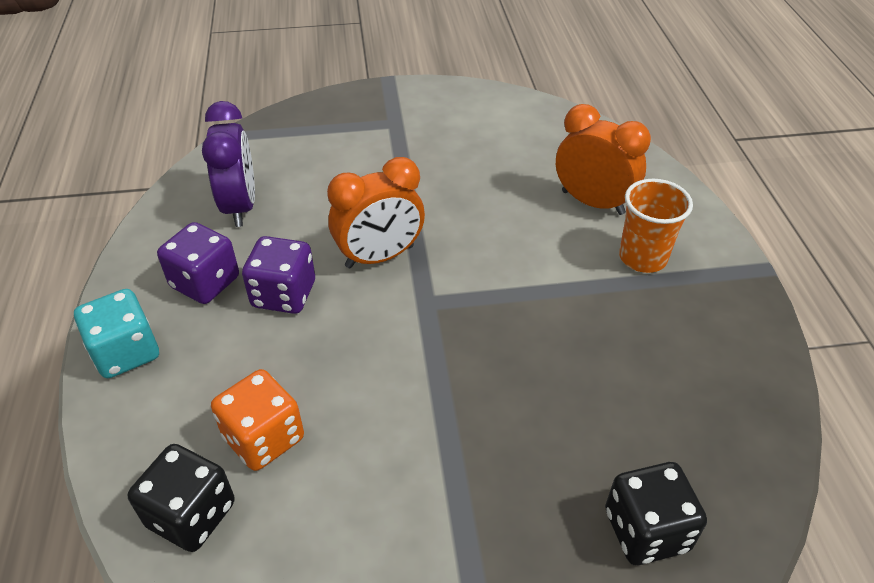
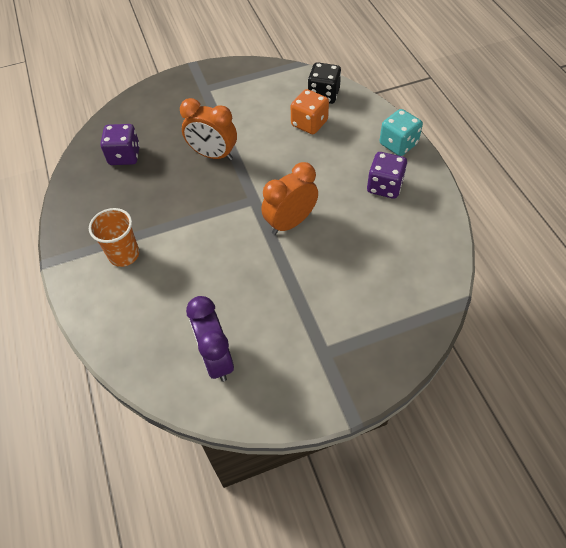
camera: 170 degrees right, 10 degrees up
(240, 206) = (398, 242): purple clock -> purple clock (216, 359)
(284, 294) = (336, 188): purple dice -> purple dice (124, 156)
(592, 202) = (154, 295): orange clock -> orange clock (213, 155)
(646, 530) = (140, 122): black dice -> none

